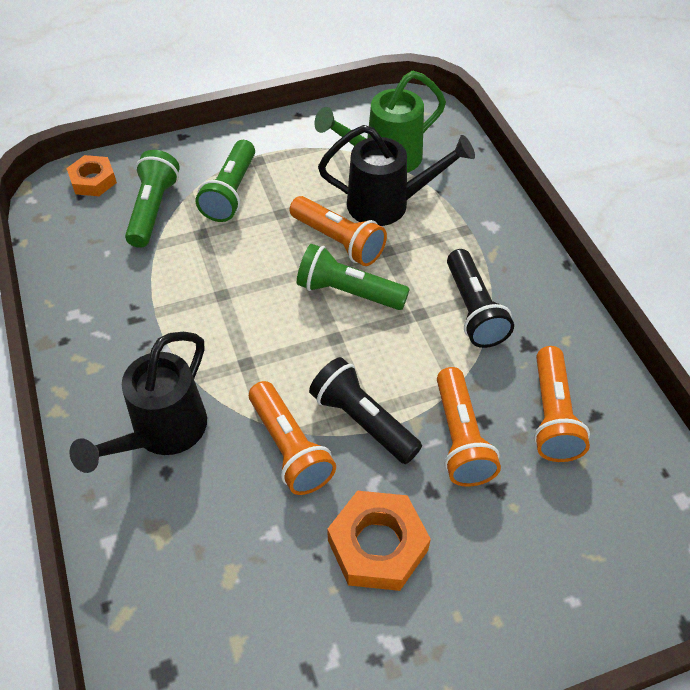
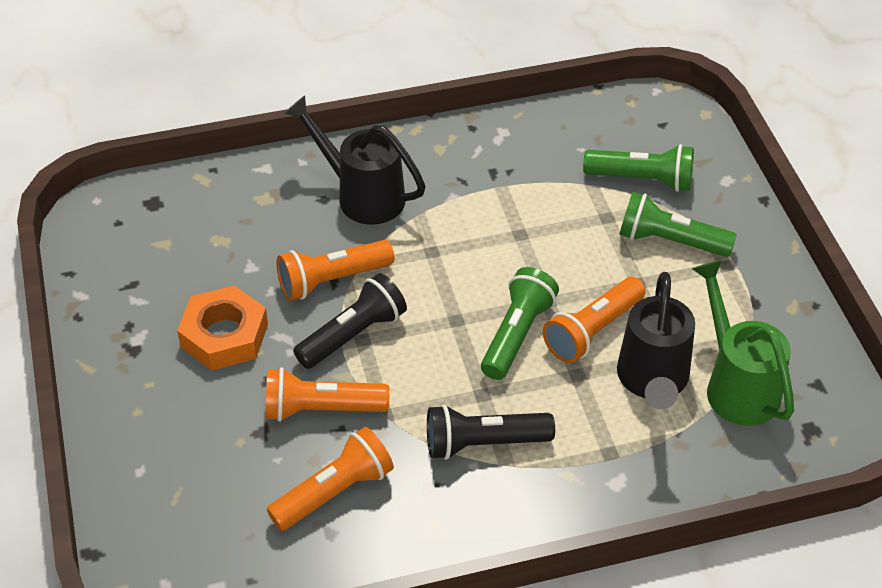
camera: 95 degrees right, 5 degrees down
(93, 180) = (685, 132): orange nut -> none
(552, 416) = (335, 492): orange flashlight -> orange flashlight turned 135 degrees clockwise

